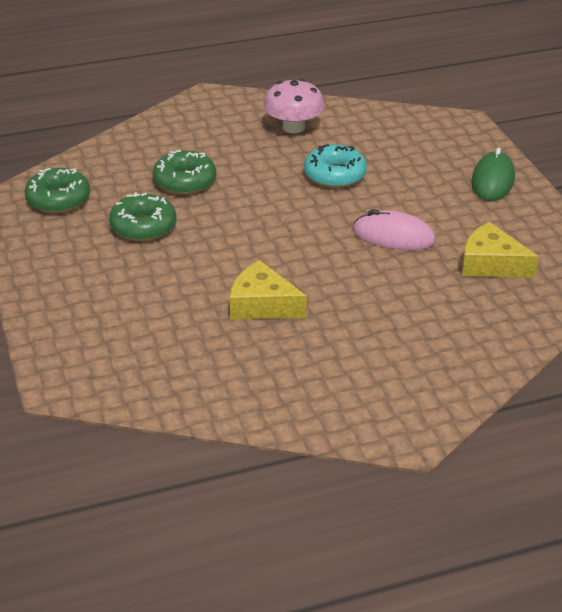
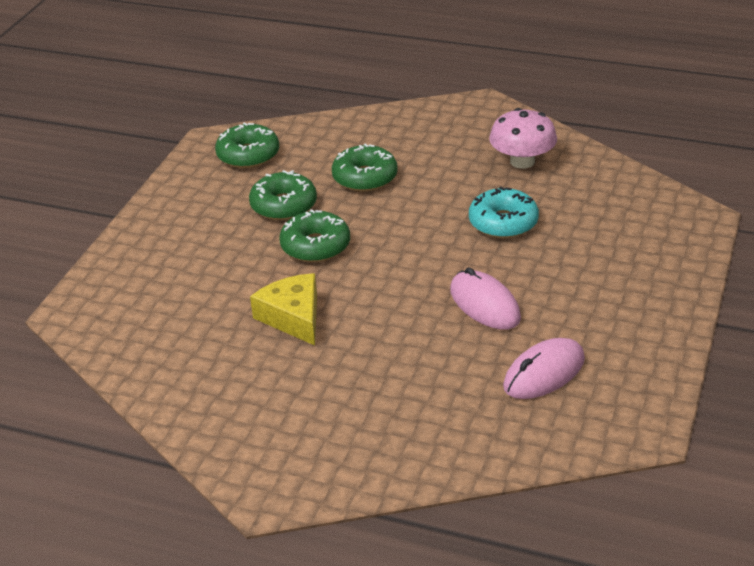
camera: 40 degrees right, 0 degrees up
(211, 246) = (315, 246): none -> green donut
(491, 264) = (544, 373): yellow cheese -> pink mouse
(493, 180) = (654, 289): green mouse -> none

